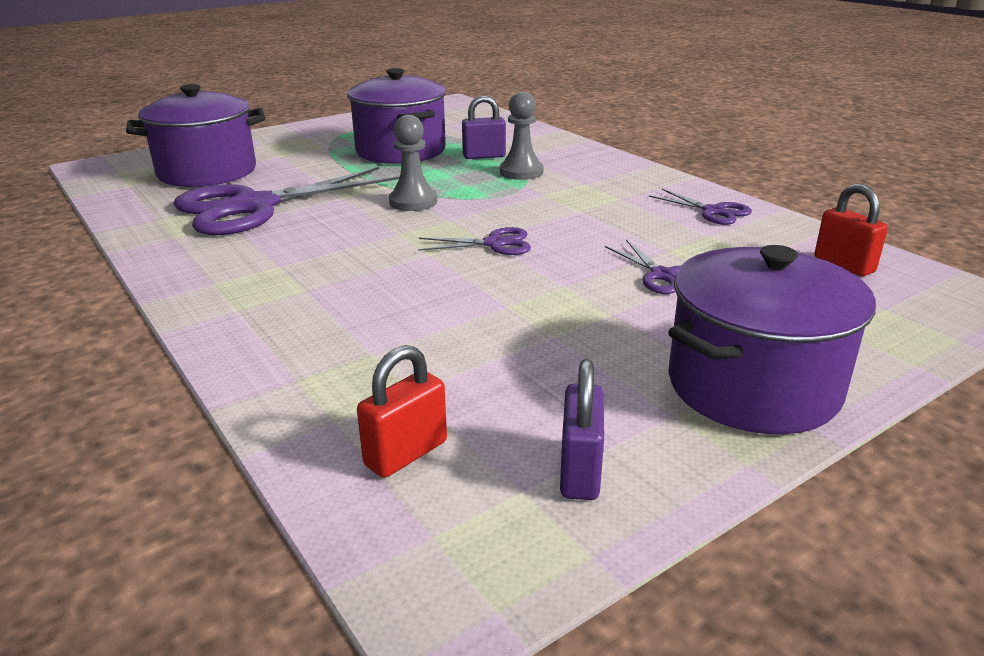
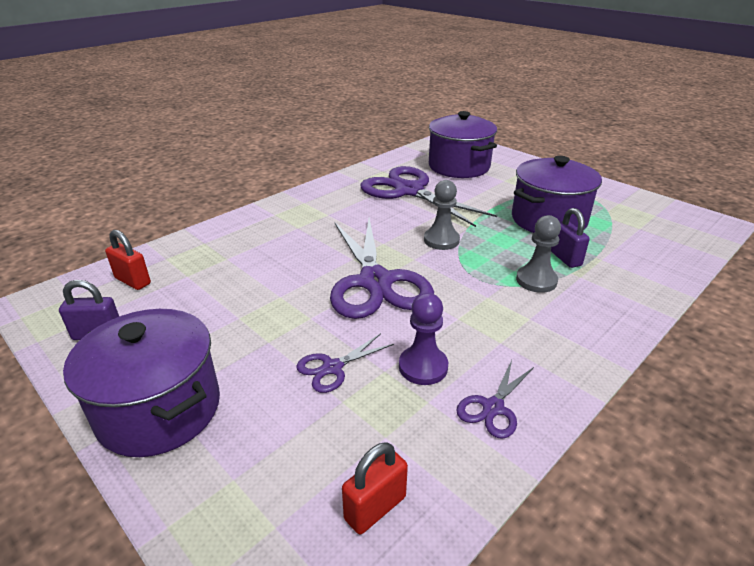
camera: 80 degrees right, 5 degrees up
(494, 244) = (375, 282): purple scissors -> purple scissors, size x2.24
(659, 232) = (423, 367): none -> purple pawn

